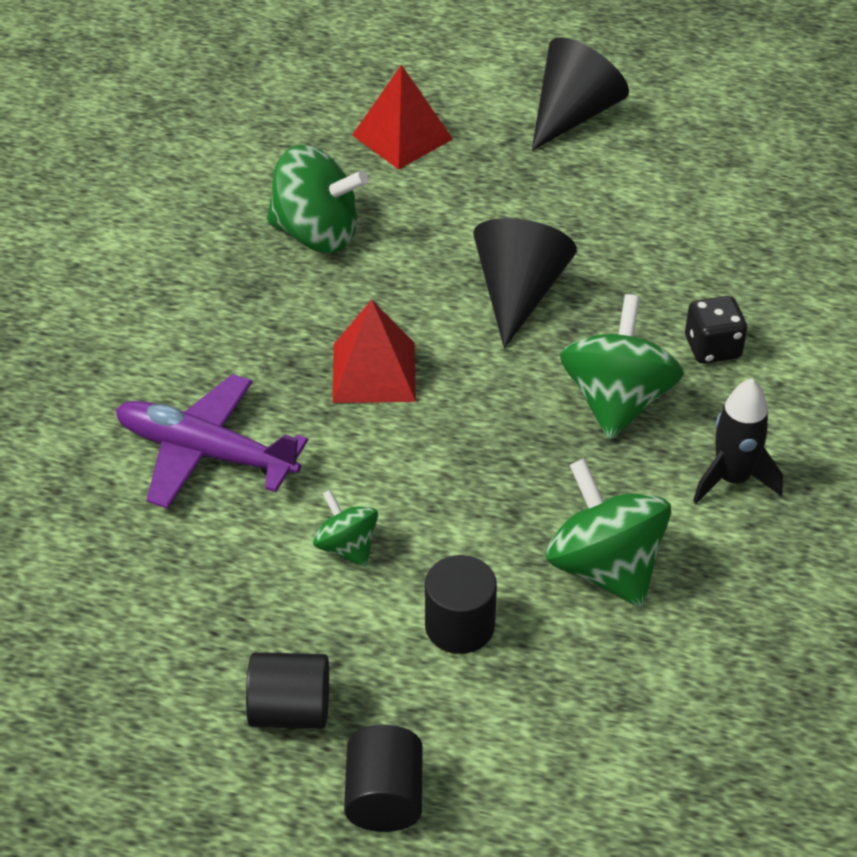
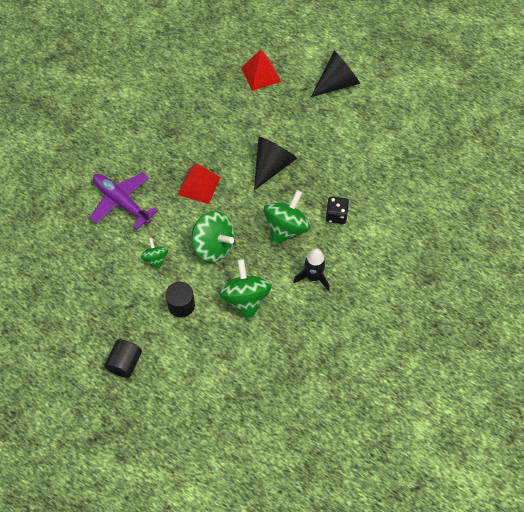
camera: 20 degrees right, 15 degrees up
(290, 710) = (107, 319): black cylinder -> none
(316, 234) = (205, 113): green spinning top -> green spinning top (213, 246)

